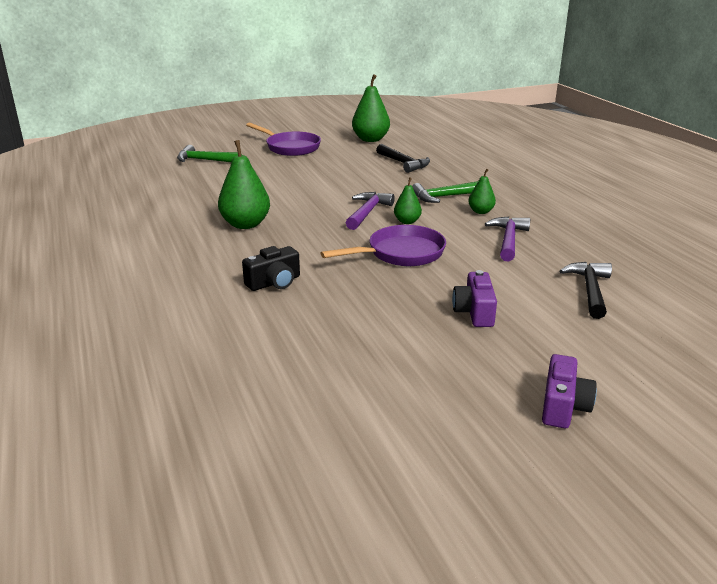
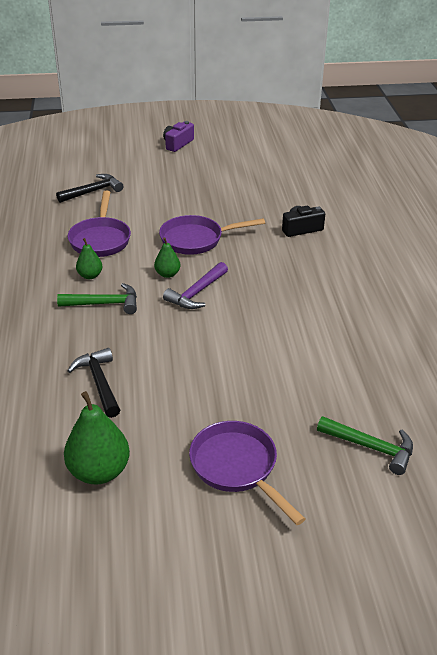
camera: 165 degrees left, 10 degrees up
(245, 224) = (318, 295): green pear -> none
(474, 312) = (179, 189): purple camera -> none
(508, 240) = (100, 239): purple hammer -> purple pan
(590, 290) = (93, 191): black hammer -> black hammer turned 150 degrees counterclockwise

